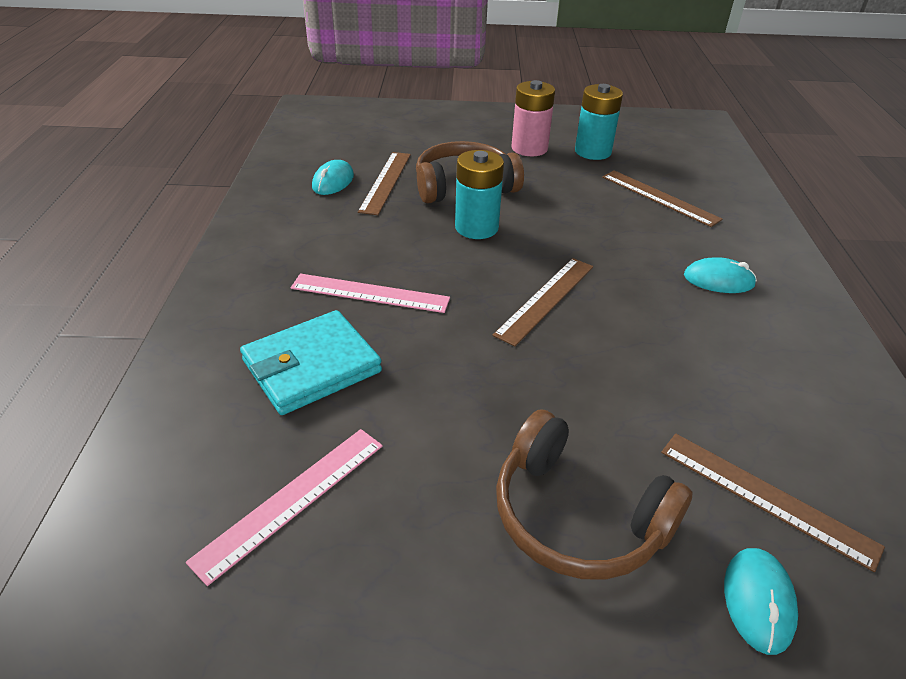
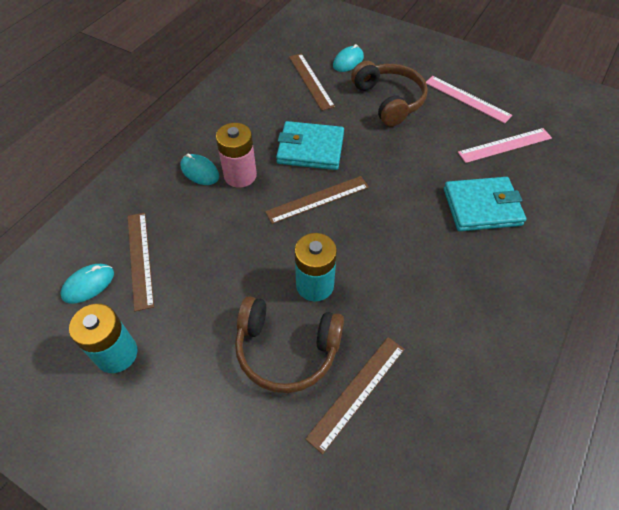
camera: 150 degrees left, 15 degrees up
(333, 181) = (410, 418): turquoise mouse -> turquoise mouse (88, 284)
(370, 293) = (428, 249): pink ruler -> pink ruler (467, 99)
(529, 148) = (171, 391): pink battery -> pink battery (240, 175)
(621, 359) = (310, 149): none -> turquoise wallet

